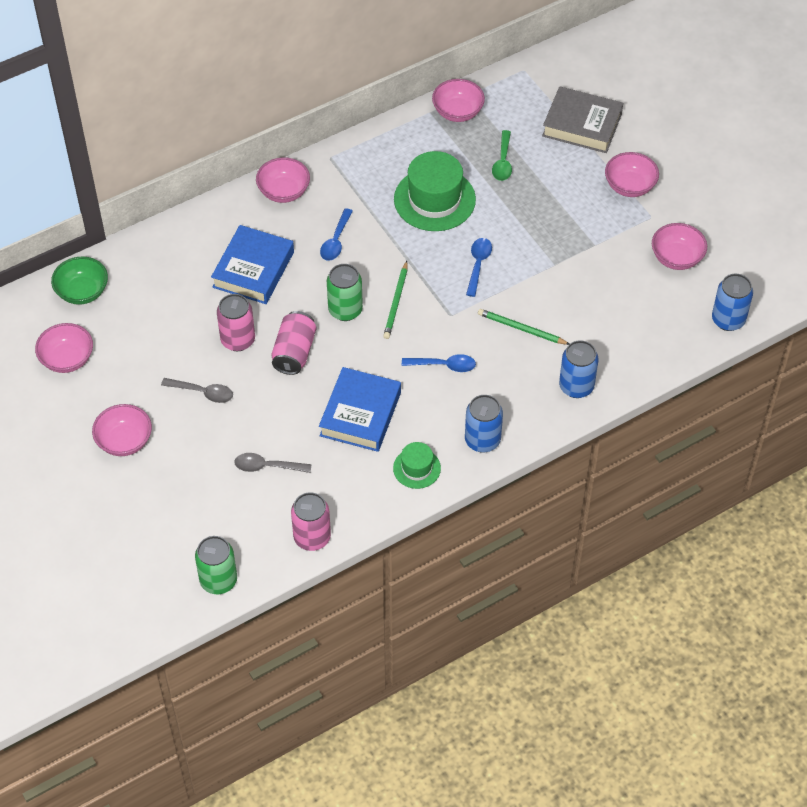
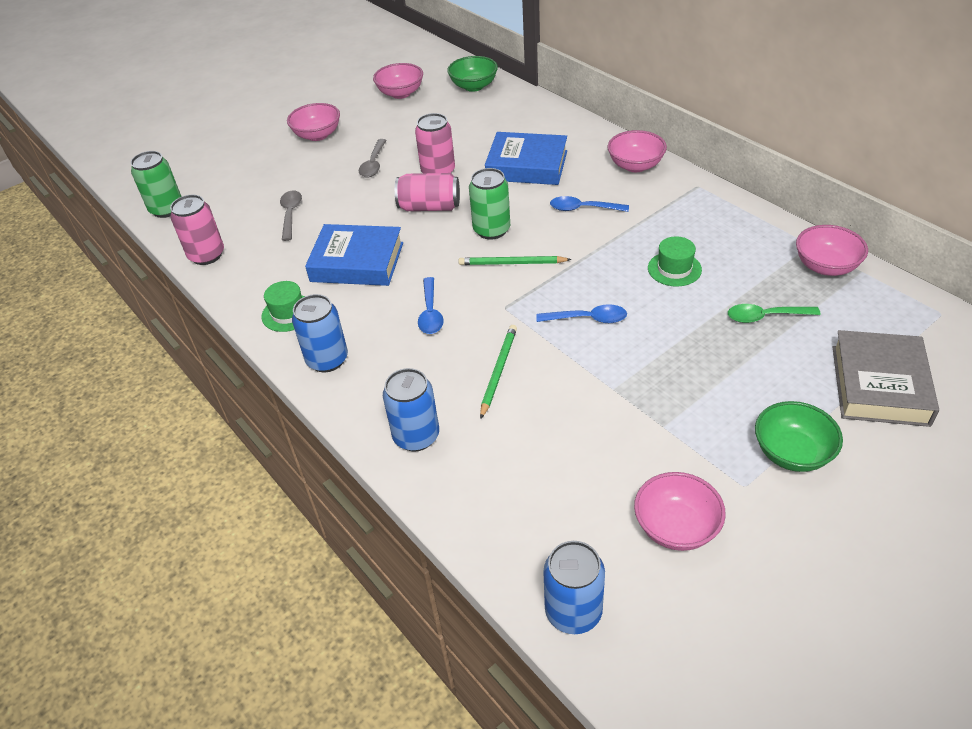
camera: 85 degrees right, 10 degrees down
(434, 199) = (674, 269): green hat -> green hat, size x0.53
(629, 186) = (792, 453): pink bowl -> green bowl

